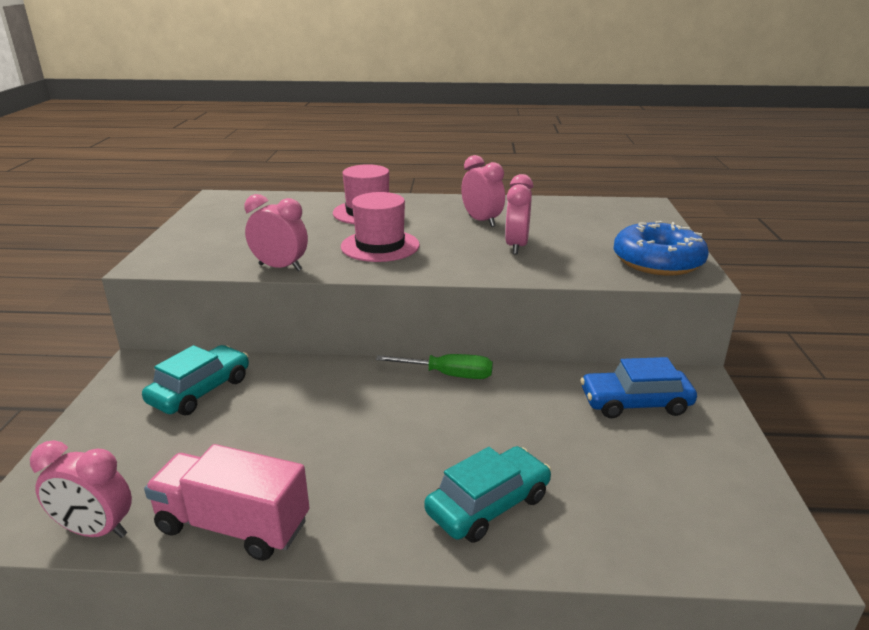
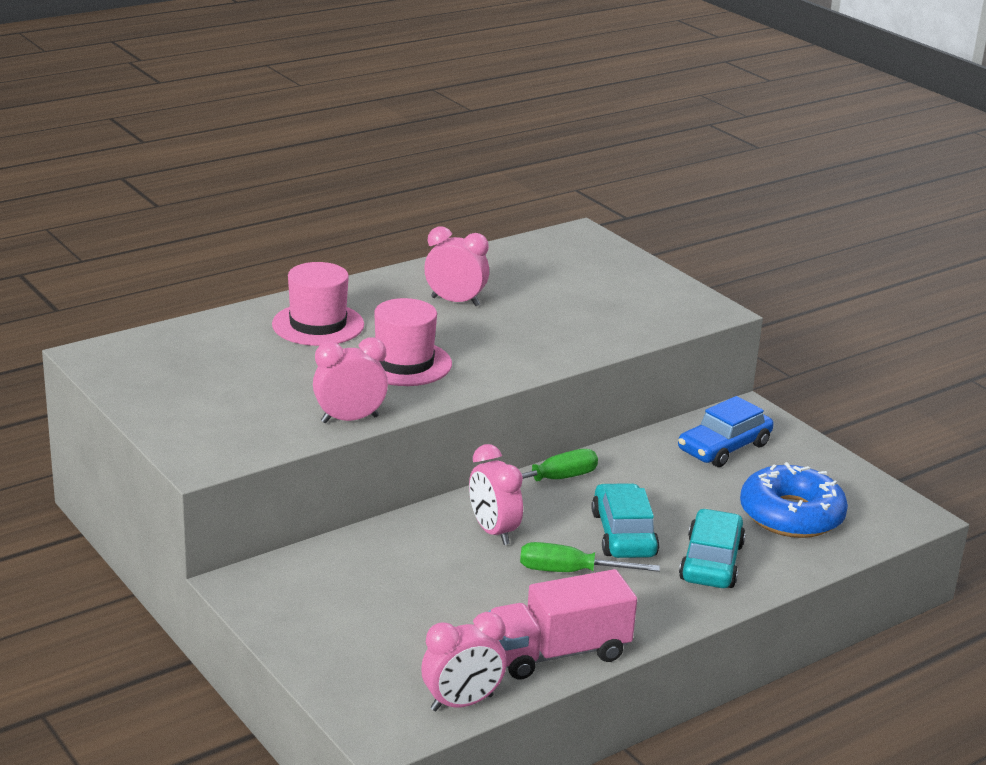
camera: 40 degrees left, 0 degrees up
(200, 391) = (353, 580): turquoise car -> turquoise car (623, 534)
(353, 454) = (570, 572): none -> green screwdriver
(516, 246) = (532, 323): pink clock -> pink clock (493, 531)
(657, 261) = (669, 303): blue donut -> blue donut (791, 515)

